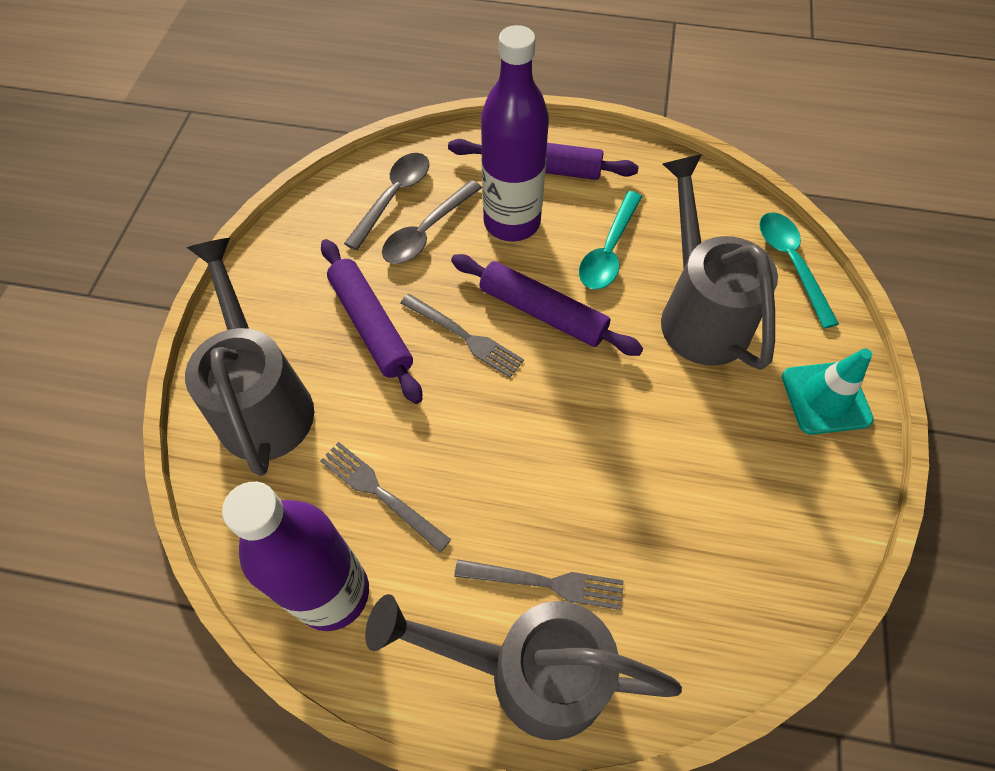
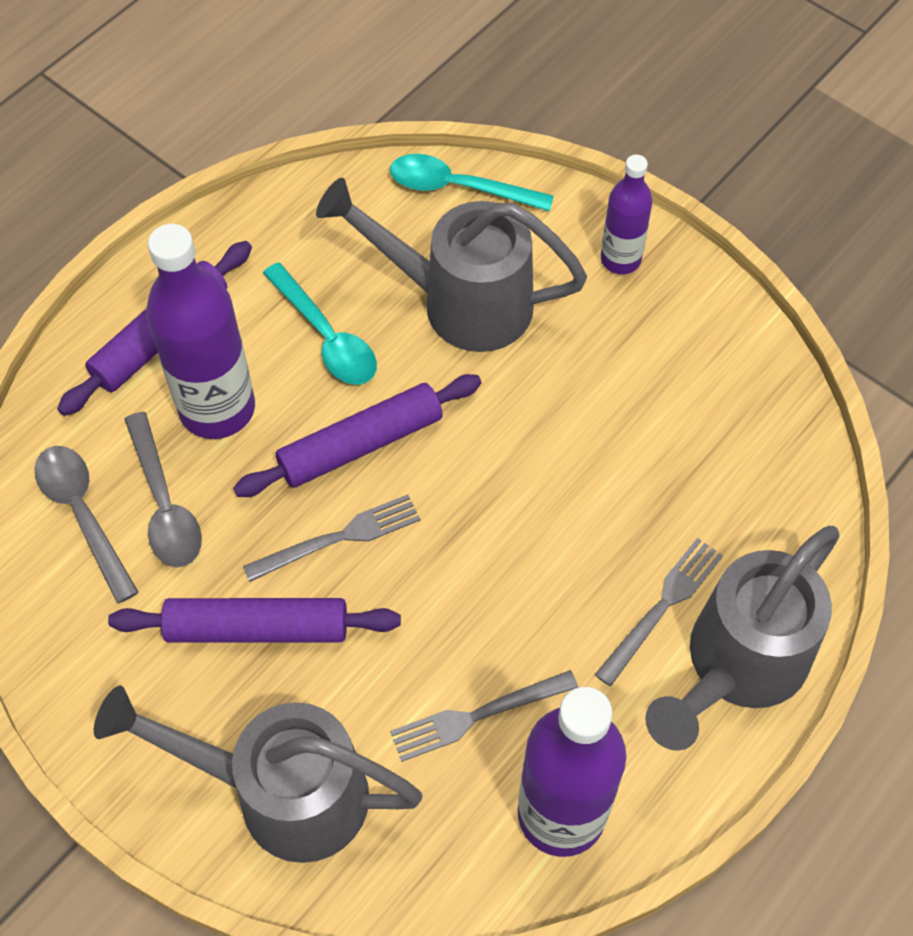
camera: 60 degrees left, 0 degrees up
(825, 398) = (620, 259): turquoise traffic cone -> purple bottle

